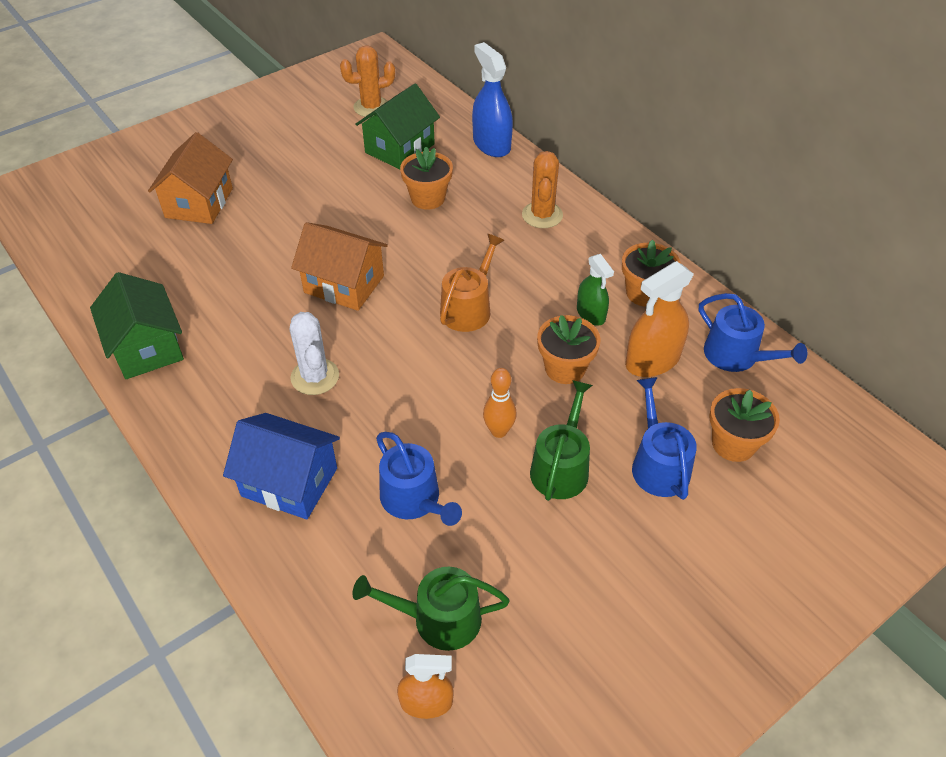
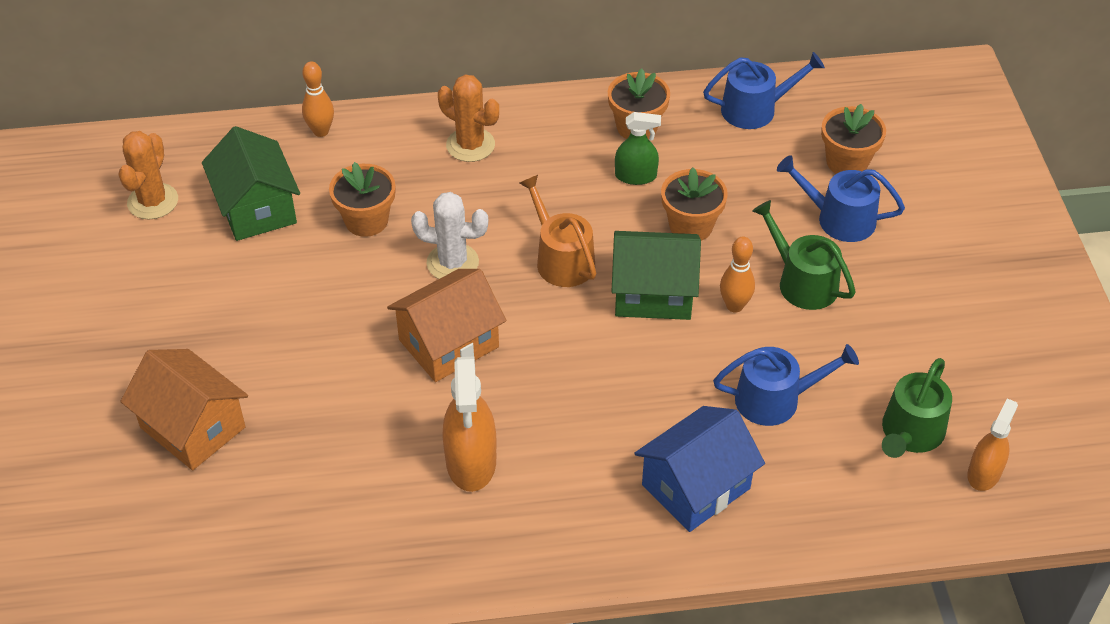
camera: 60 degrees left, 0 degrees up
(146, 347) = (416, 553): green house -> green house (653, 293)
(315, 377) = (569, 417): white cactus -> white cactus (452, 263)
(491, 144) = (321, 131): blue spray bottle -> orange bowling pin
(652, 360) = (722, 164): orange spray bottle -> orange spray bottle (471, 461)

